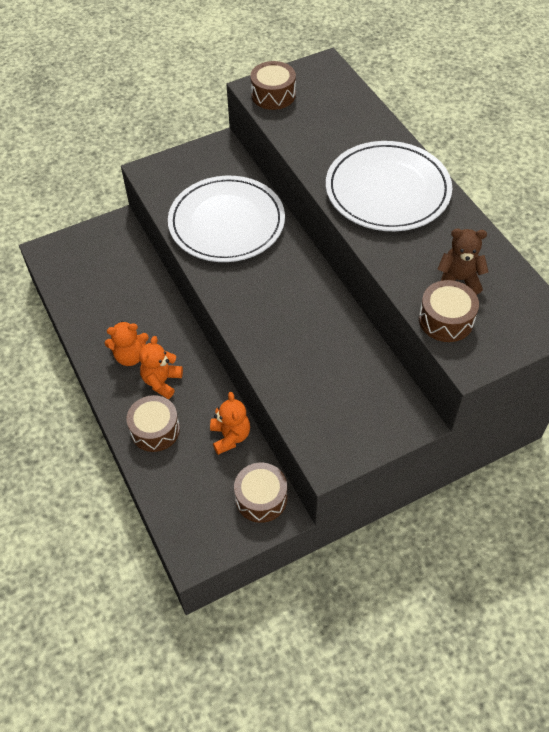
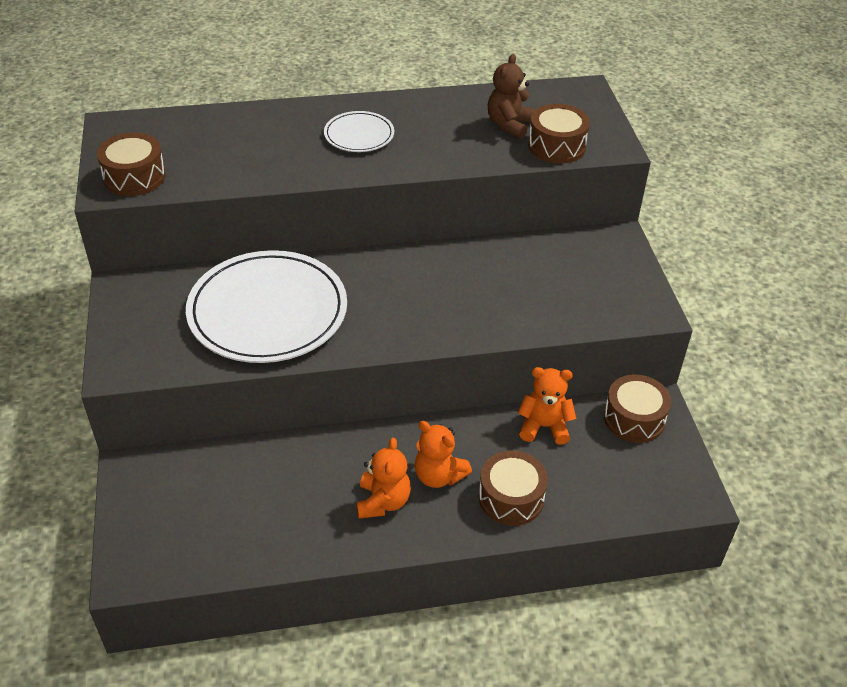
camera: 75 degrees left, 10 degrees down
(387, 190) = (359, 135): white plate -> white plate, size x0.48

